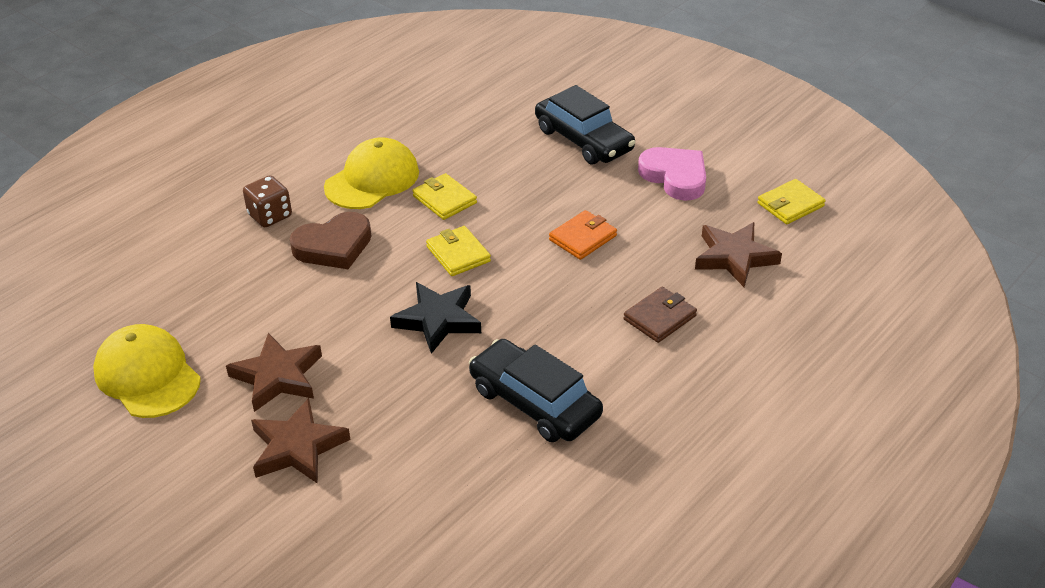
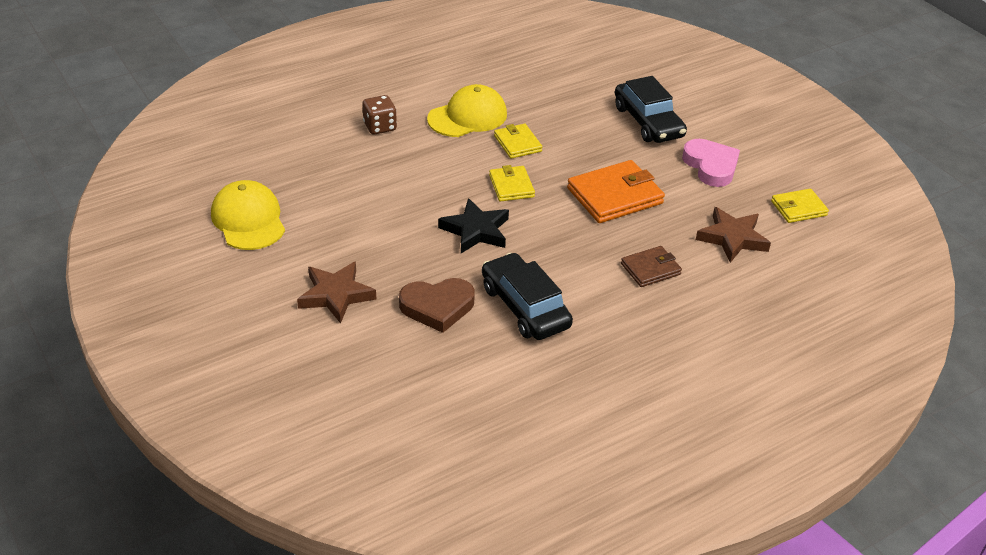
camera: 15 degrees right, 0 degrees up
(278, 376) = (341, 243): brown star -> none
(333, 246) = (418, 159): brown heart -> brown heart (437, 307)
(582, 238) = (615, 196): orange wallet -> orange wallet, size x1.72

